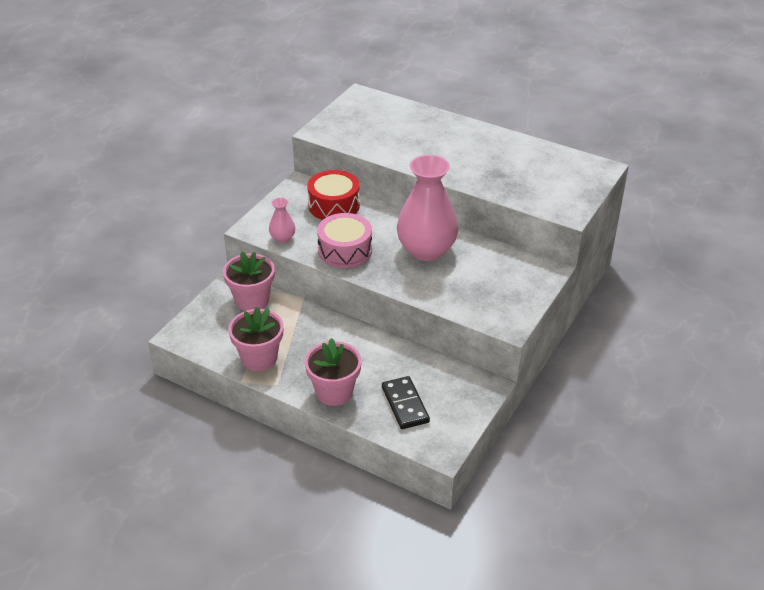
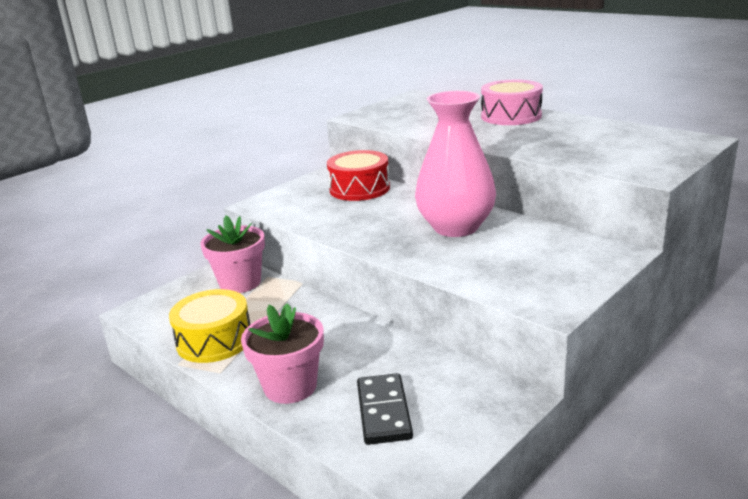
camera: 15 degrees right, 15 degrees down
(259, 358) = (214, 340): pink flower pot -> yellow drum
(282, 238) = (286, 212): pink vase -> none
(345, 250) = (353, 224): pink drum -> pink drum (511, 116)

